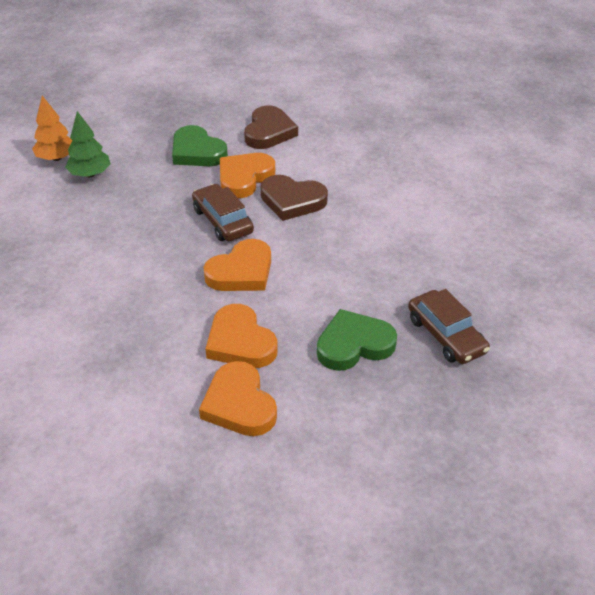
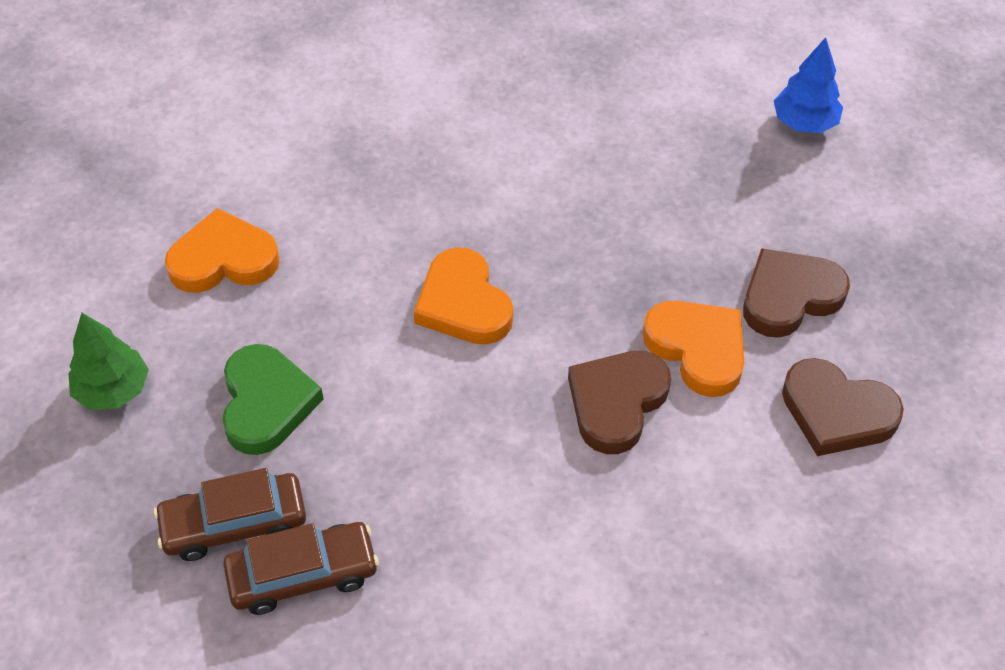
camera: 105 degrees right, 10 degrees up
(57, 158) = (804, 122): orange tree -> blue tree
(90, 174) = (751, 158): green tree -> green tree (113, 390)
(197, 152) = (789, 297): green heart -> brown heart
(223, 221) = (589, 301): brown car -> brown car (303, 575)
(240, 342) = (326, 278): orange heart -> none

